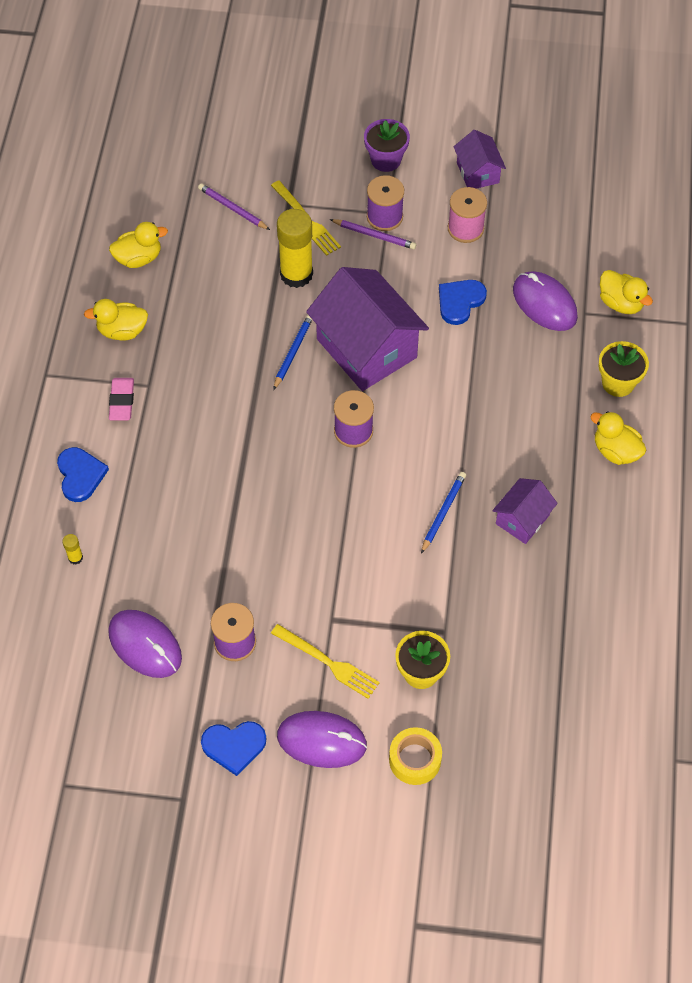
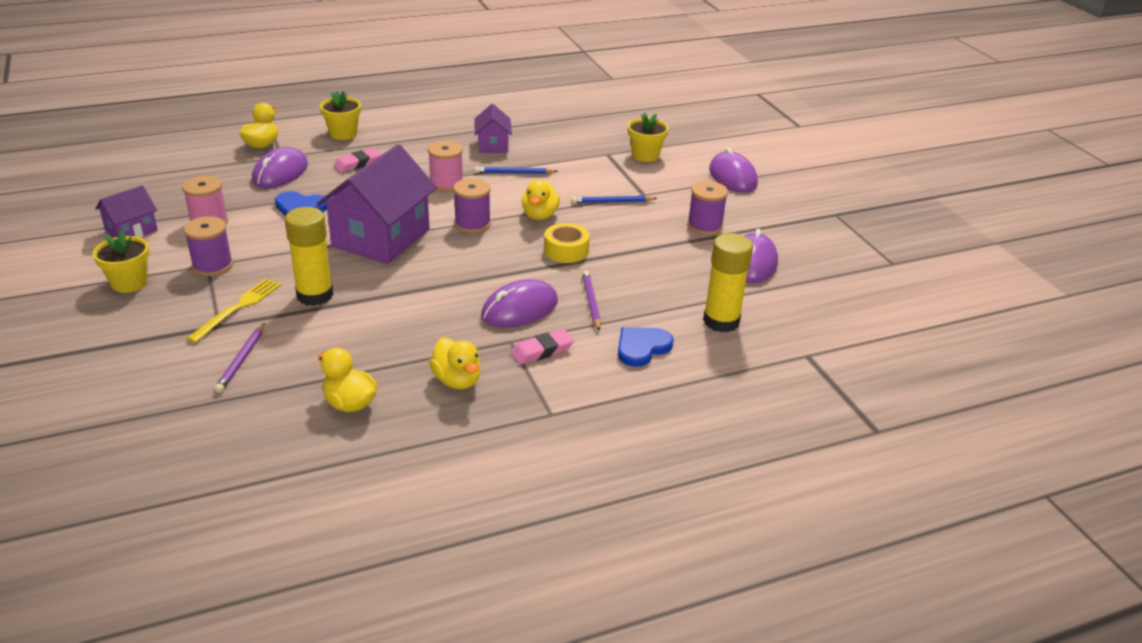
camera: 120 degrees left, 25 degrees down
(75, 557) = (721, 321): yellow glue stick -> yellow glue stick, size x2.43
(189, 411) = (519, 309): none -> purple mouse
(234, 746) = (777, 206): blue heart -> none
(293, 352) = (411, 272): blue pencil -> blue pencil (612, 202)
(327, 662) = (677, 188): yellow fork -> none
(374, 235) = (240, 265): purple pencil -> purple pencil (591, 302)
(386, 160) = (129, 283): purple flower pot -> yellow flower pot
(415, 760) = (705, 145): yellow tape -> yellow tape (566, 250)
(449, 439) = (446, 184): none -> pink spool
(522, 519) = (493, 145): purple house -> purple house turned 75 degrees clockwise
(534, 375) = (358, 164): none -> pink eraser
(615, 451) = (406, 125): yellow duck -> yellow duck (540, 215)

